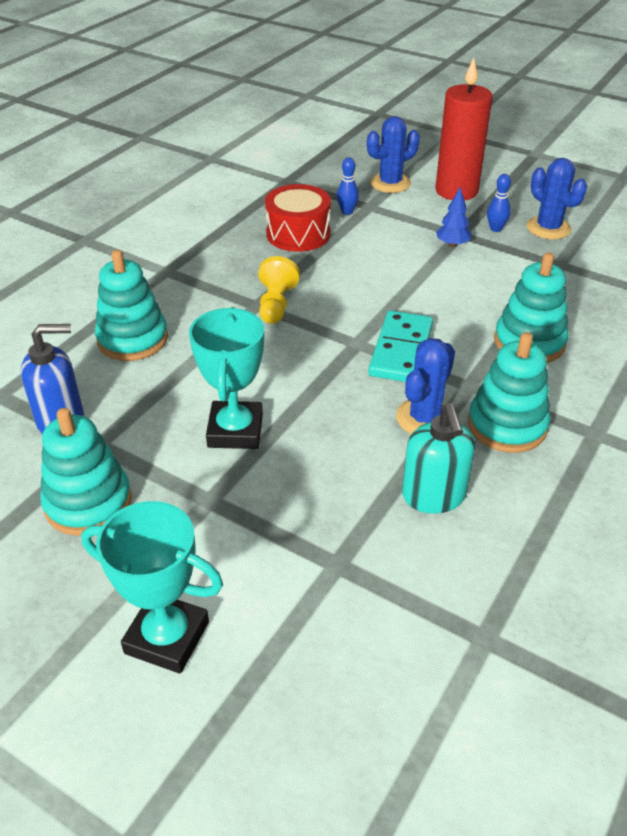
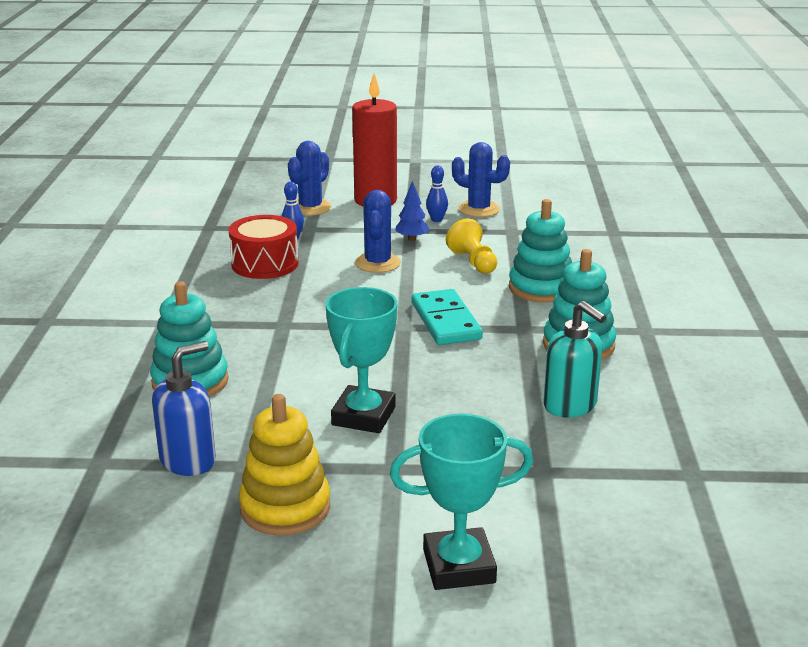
camera: 30 degrees left, 15 degrees down
(88, 503) = (285, 507): turquoise stacking toy -> yellow stacking toy
(235, 431) = (363, 416): turquoise trophy -> turquoise trophy turned 45 degrees clockwise
(276, 304) = (301, 319): yellow pawn -> yellow pawn (473, 262)
(424, 418) = (511, 359): blue cactus -> blue cactus (377, 263)

